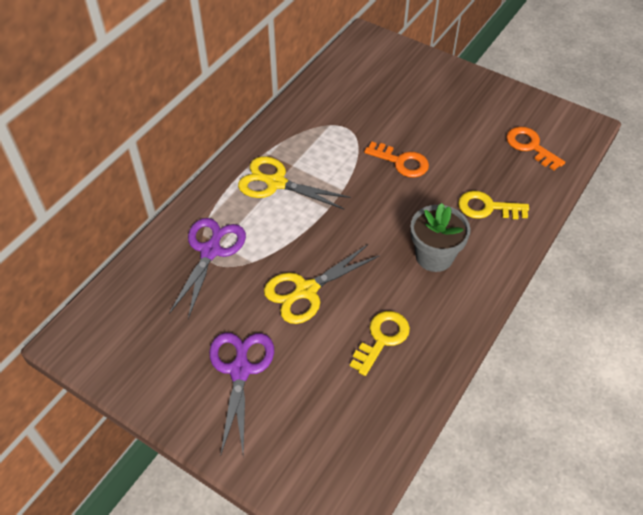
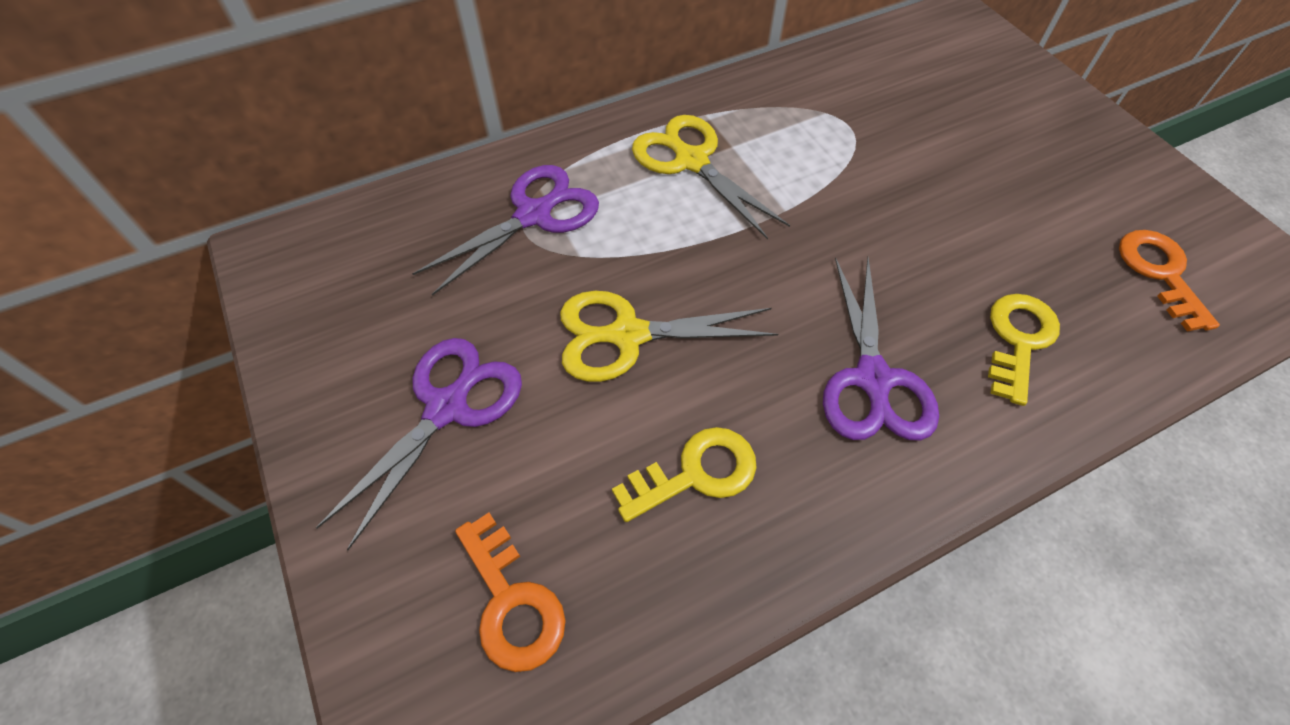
camera: 30 degrees right, 5 degrees up
(401, 162) = (907, 207): orange key -> orange key (511, 601)
(434, 256) = (872, 379): grey flower pot -> purple scissors
(487, 207) = (1018, 340): yellow key -> yellow key turned 75 degrees clockwise

